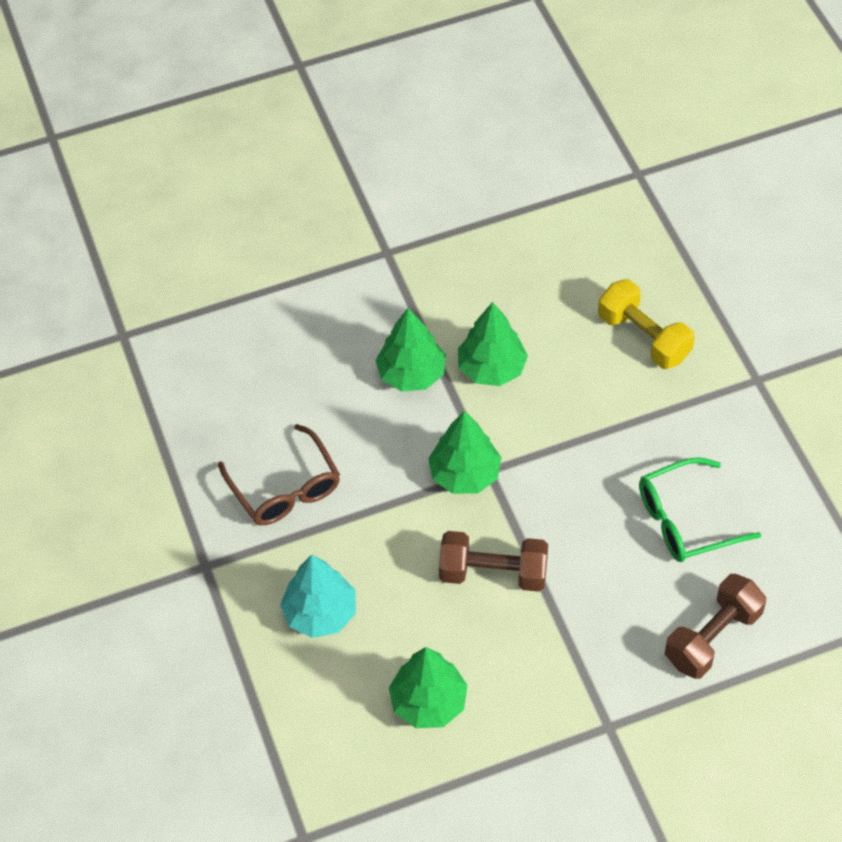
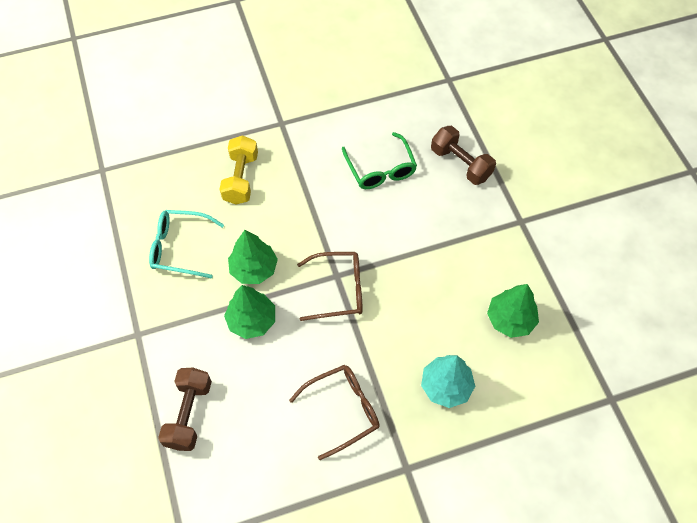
camera: 90 degrees left, 5 degrees up
(465, 474) = (339, 290): green tree -> brown glasses
(493, 573) = (416, 277): brown dumbbell -> brown dumbbell (189, 414)
(519, 279) = (180, 247): none -> turquoise glasses
(643, 337) = (241, 178): yellow dumbbell -> yellow dumbbell turned 45 degrees counterclockwise

